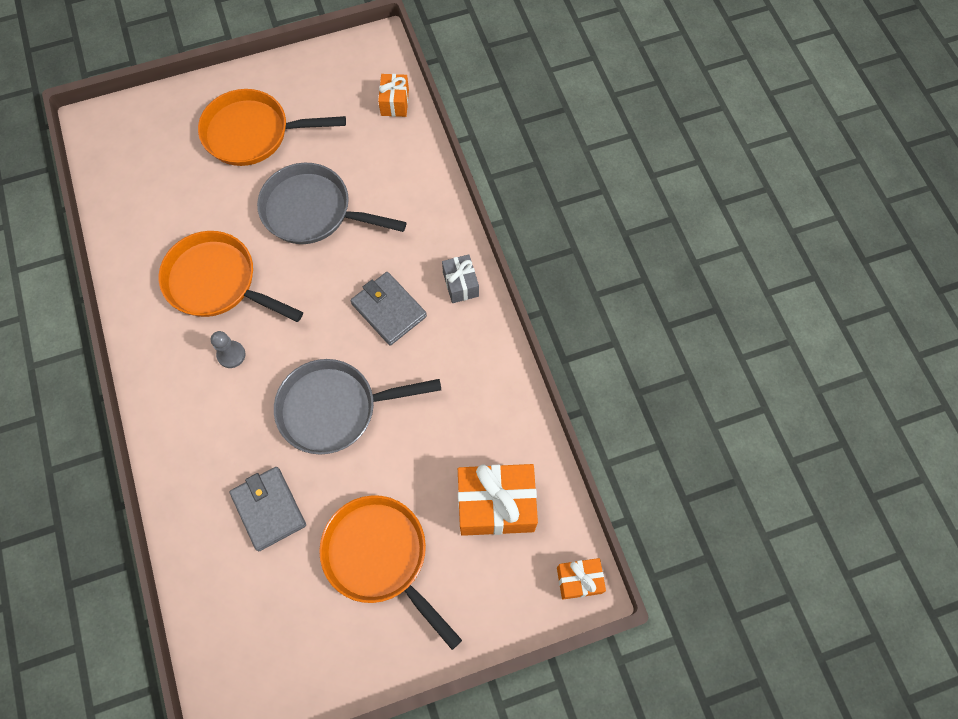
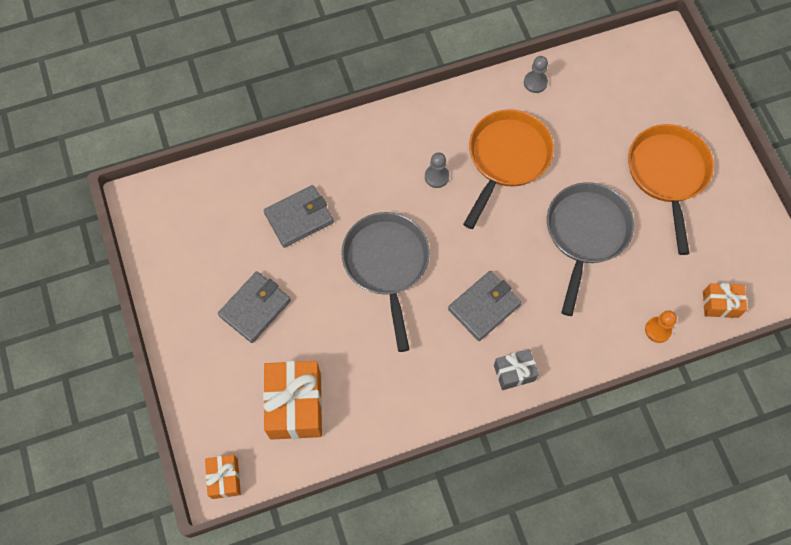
camera: 90 degrees right, 0 degrees up
(125, 249) = (535, 82): none -> grey pawn
(380, 557) = (255, 308): orange pan -> grey wallet
(419, 156) = (658, 330): none -> orange pawn

